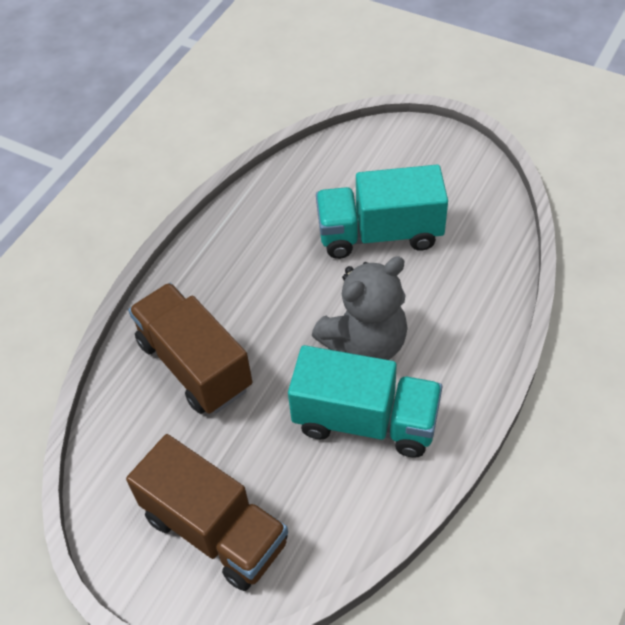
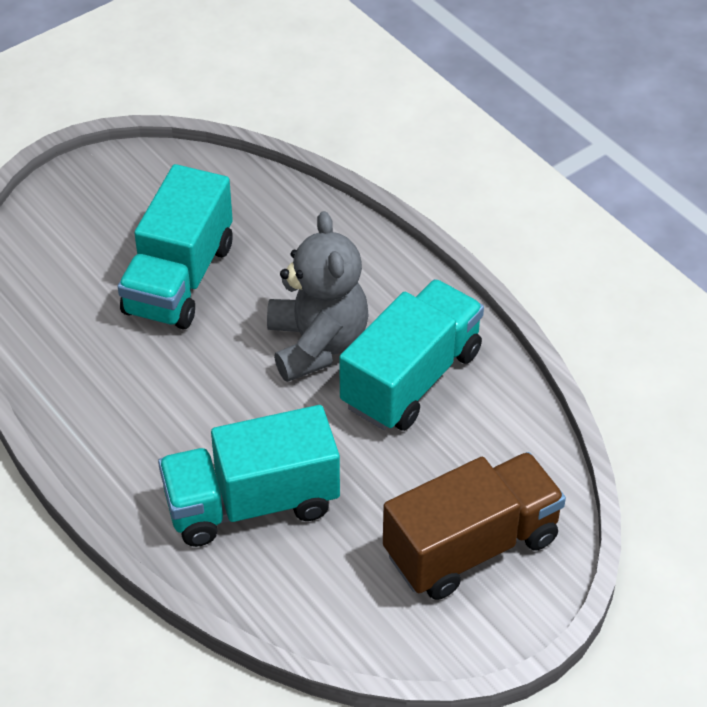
camera: 70 degrees left, 5 degrees down
(194, 365) = (251, 503): brown truck -> turquoise truck

